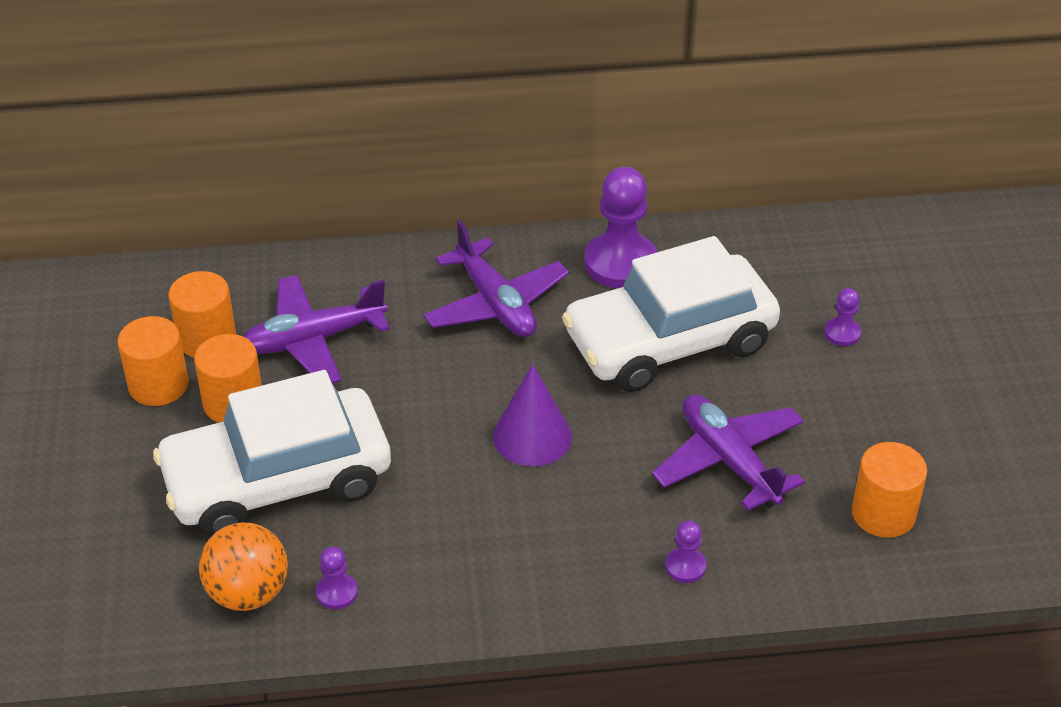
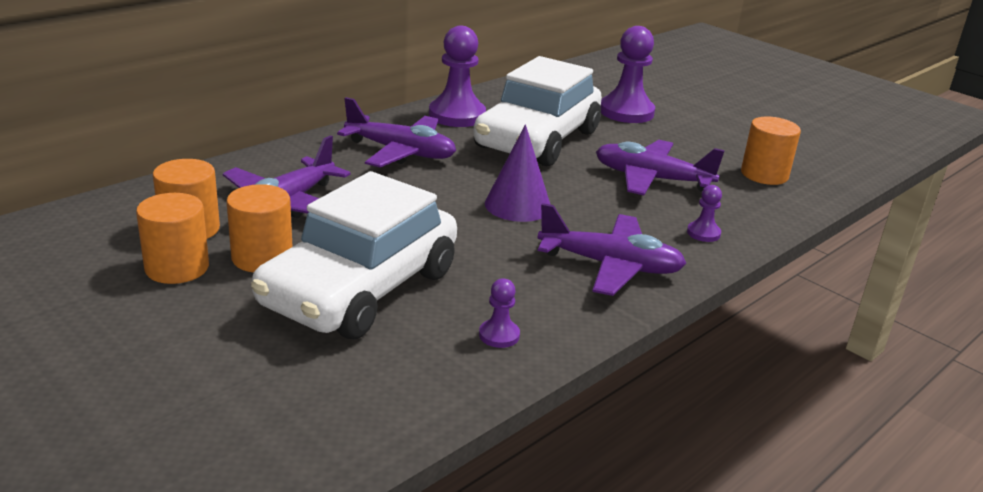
camera: 40 degrees left, 15 degrees down
(248, 593) = (427, 365): orange ball -> none
(531, 562) = (610, 266): none -> purple plane
(842, 333) = (626, 112): purple pawn -> purple pawn, size x2.11

